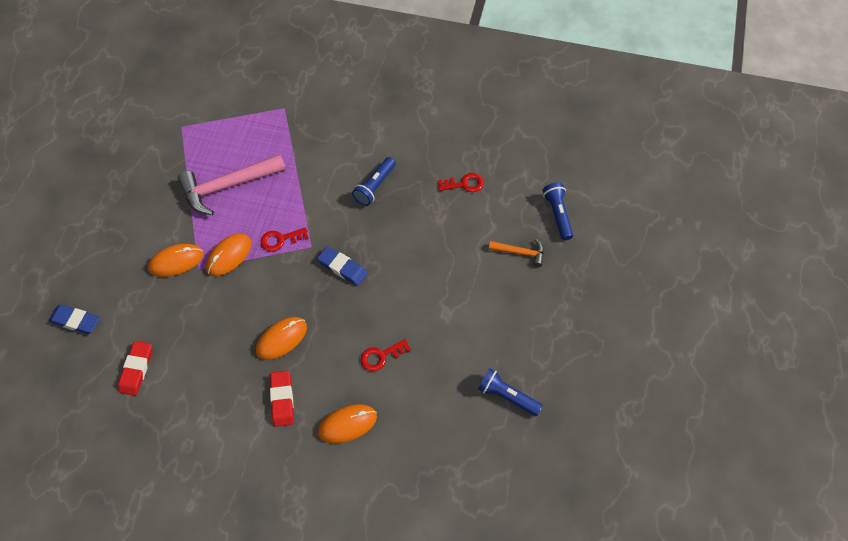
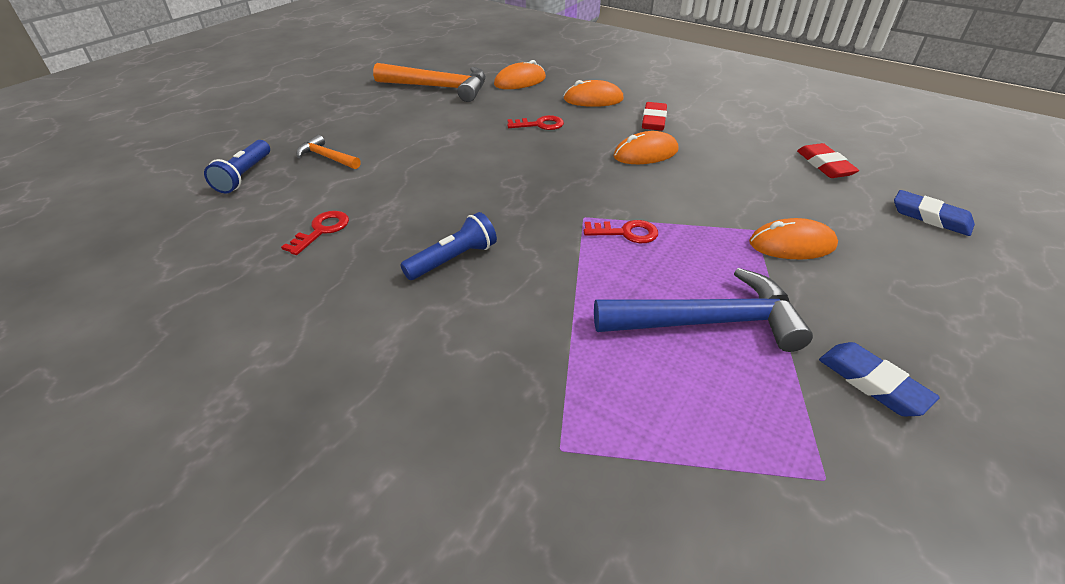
camera: 160 degrees left, 20 degrees down
(136, 369) = (824, 165): red eraser -> red eraser turned 45 degrees counterclockwise
(228, 186) = (707, 322): pink hammer -> blue hammer
(229, 256) = (708, 233): orange mouse -> orange mouse (520, 81)
(342, 268) = (549, 189): blue eraser -> blue eraser (872, 383)
(464, 184) = (322, 230): red key -> red key turned 105 degrees clockwise
(507, 396) = (439, 88): blue flashlight -> orange hammer

